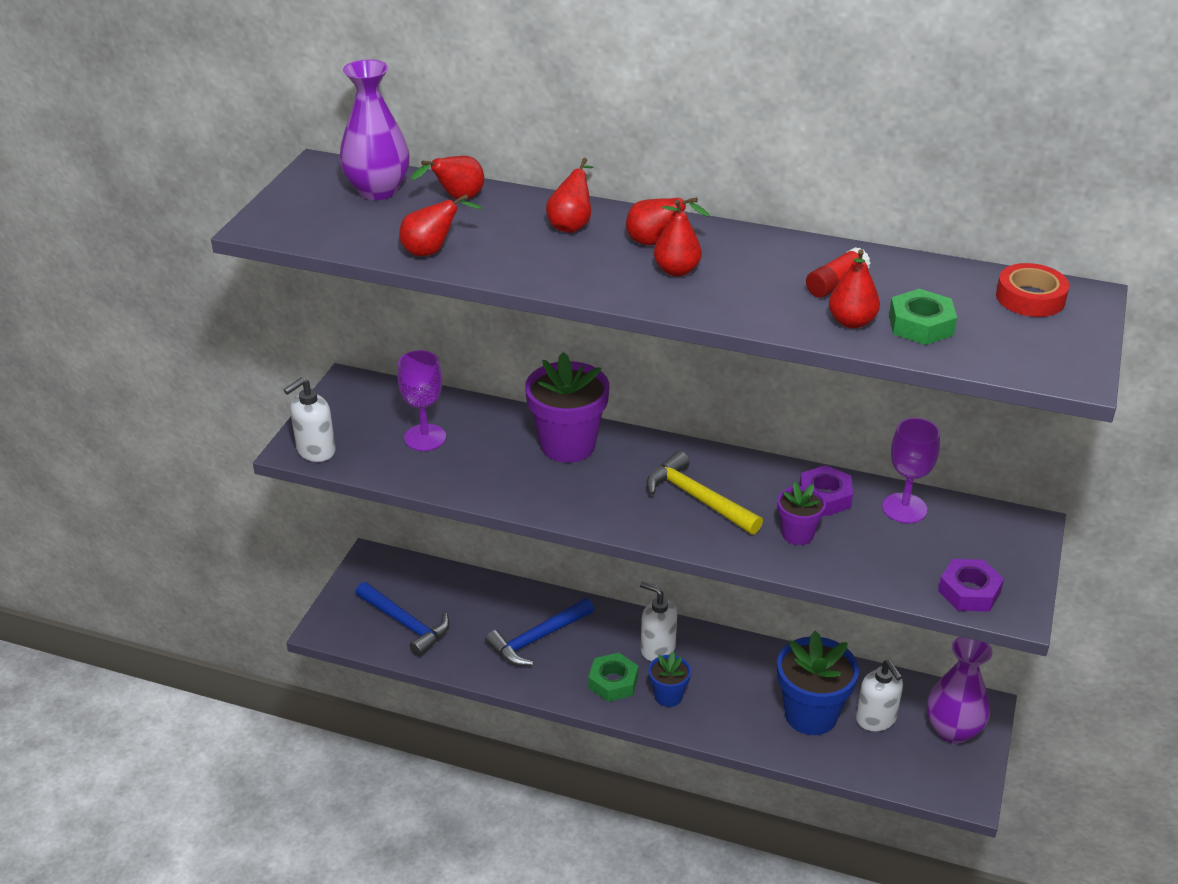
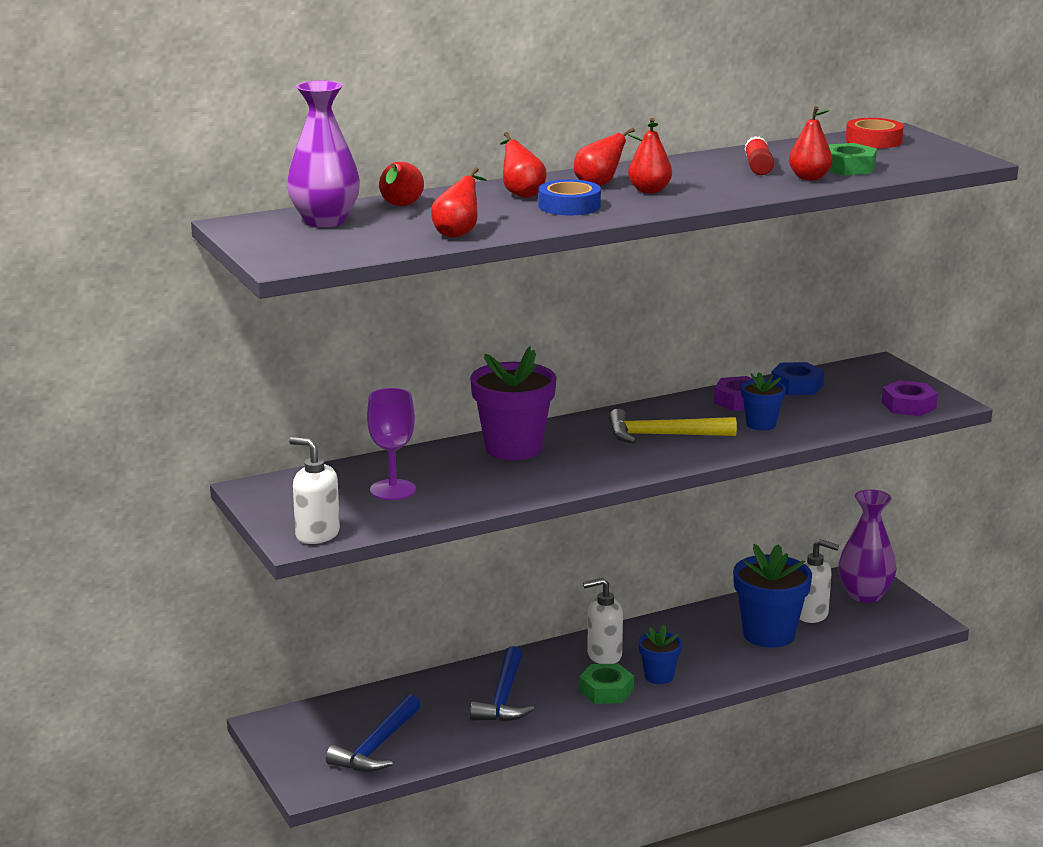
camera: 45 degrees left, 15 degrees down
(315, 451) = (317, 534): white soap dispenser -> white soap dispenser turned 120 degrees clockwise
(405, 624) = (377, 746): blue hammer -> blue hammer turned 120 degrees clockwise
(575, 258) = (569, 206): none -> blue tape
(797, 534) = (761, 424): purple flower pot -> blue flower pot
(904, 508) = (796, 386): purple goblet -> blue nut

